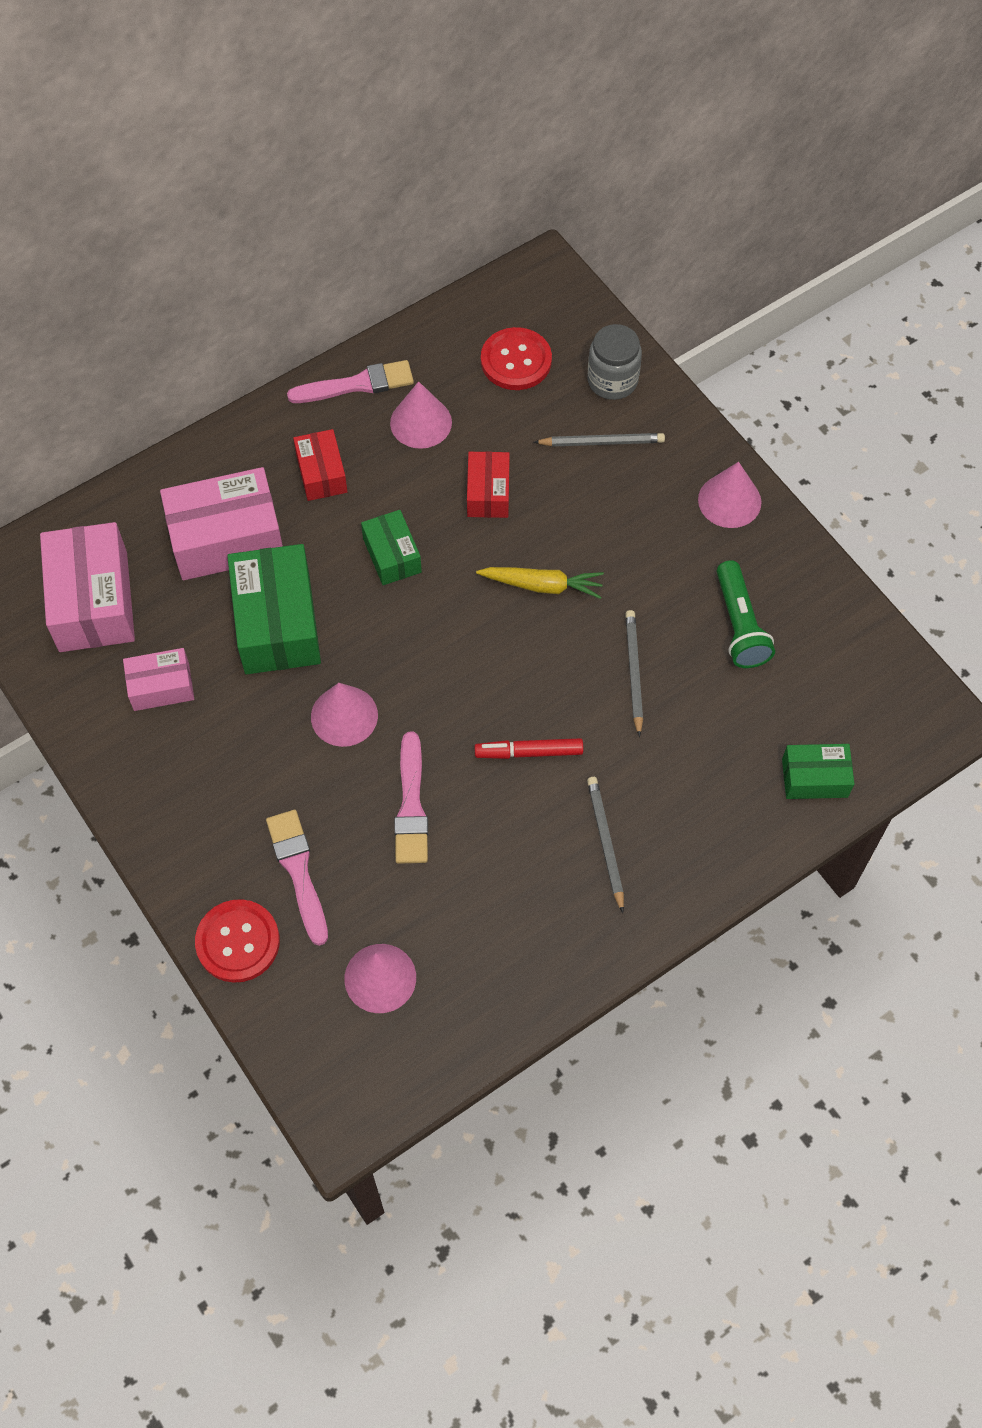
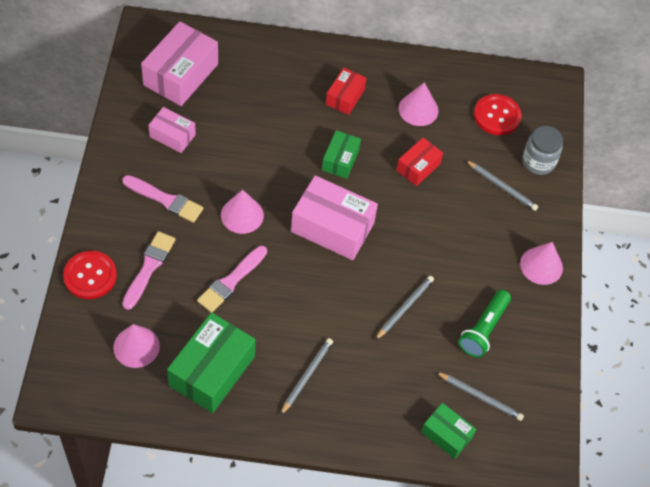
camera: 35 degrees right, 5 degrees down
(226, 538) = (269, 93): pink box -> pink box (332, 227)
(277, 623) = (254, 149): green box -> green box (212, 371)
(357, 384) = (404, 69): pink brush -> pink brush (165, 200)
(529, 752) = (313, 303): red marker -> none
(542, 585) = (400, 231): yellow carrot -> none
(808, 705) = (480, 397): none -> grey pencil

